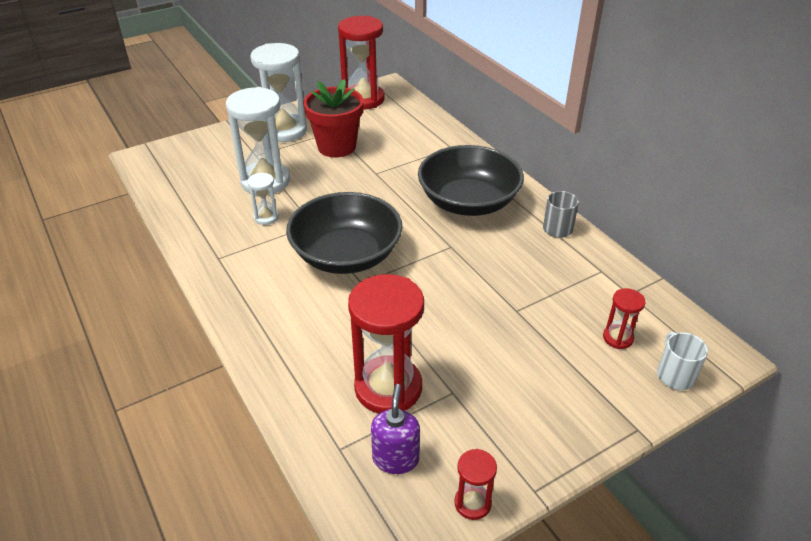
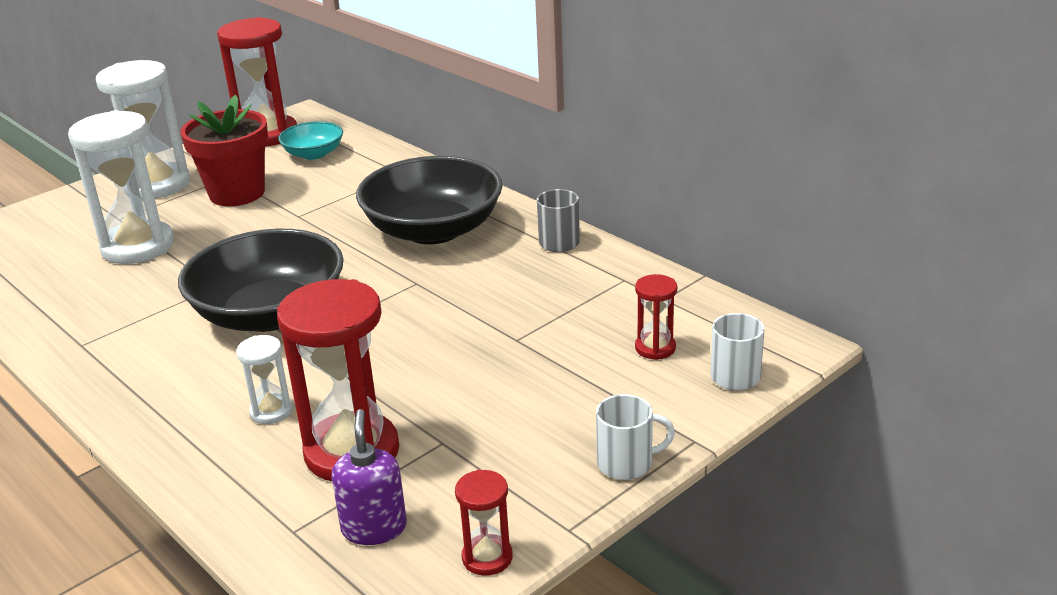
camera: 10 degrees left, 10 degrees down
(266, 217) = (146, 288): white hourglass -> white hourglass (271, 411)
(393, 121) = (313, 154): none -> turquoise bowl
(584, 440) = (627, 463): none -> white mug

